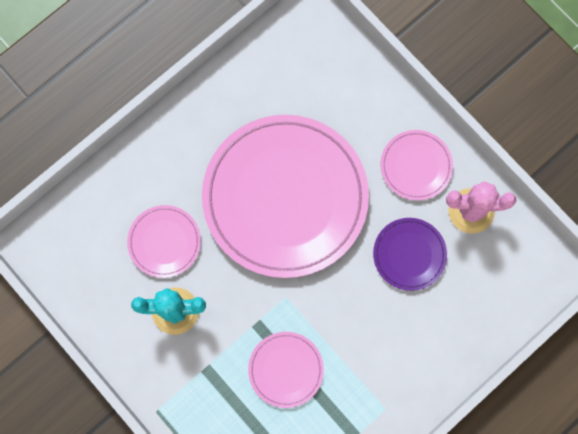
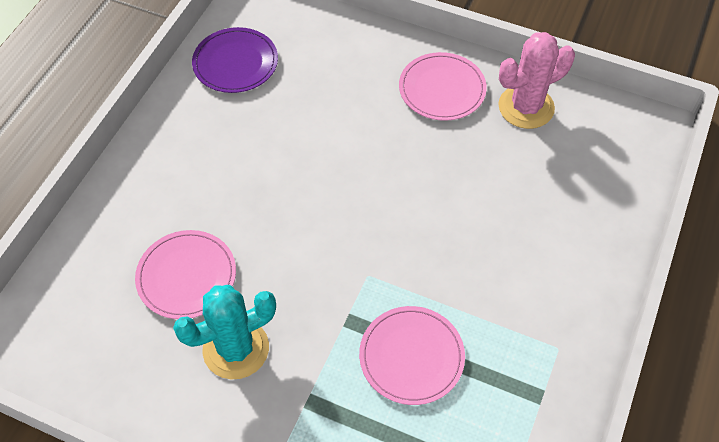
camera: 25 degrees left, 20 degrees down
(285, 197) = (312, 173): pink plate -> none
(409, 254) = (486, 173): purple plate -> purple plate (235, 63)

